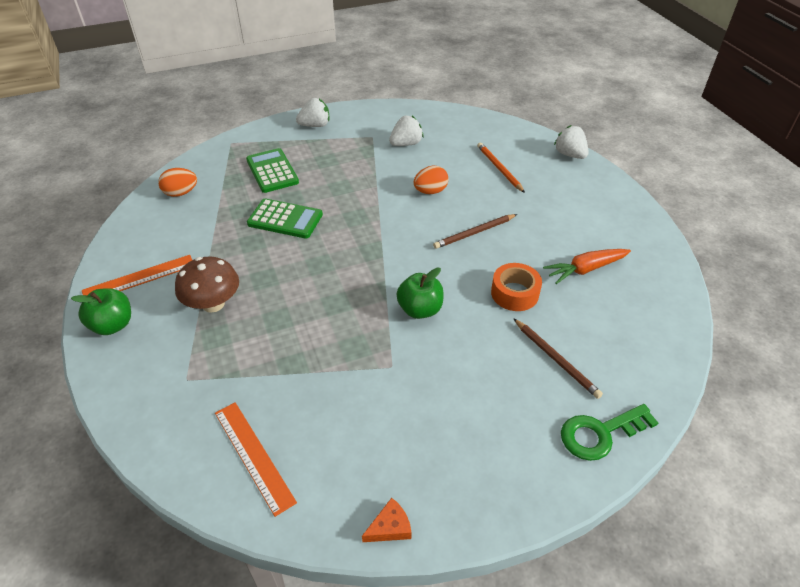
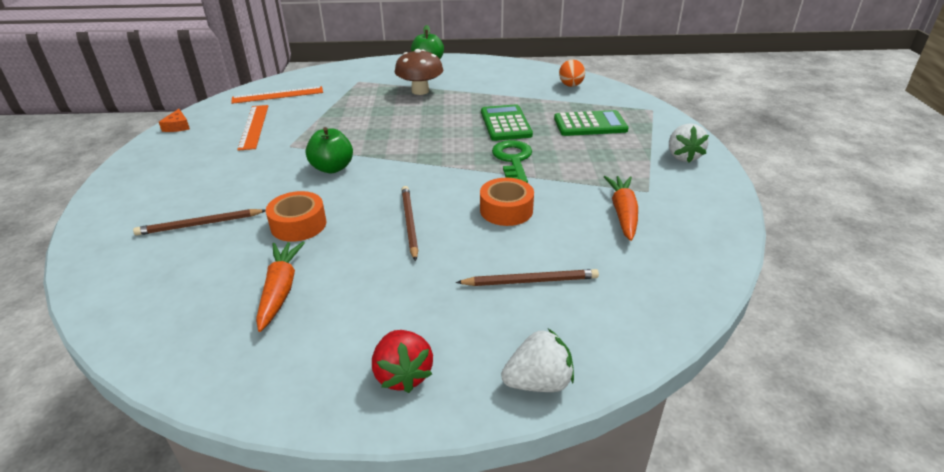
camera: 110 degrees right, 10 degrees down
(139, 278) = (469, 70): orange ruler -> orange ruler (254, 126)
(285, 219) = (505, 124): green calculator -> green calculator turned 135 degrees clockwise
(406, 144) = (623, 213): white strawberry -> orange carrot
(430, 191) = (506, 210): orange egg -> orange tape
(499, 168) = (530, 281): orange pencil -> brown pencil
(600, 433) = (111, 223): green key -> green key (513, 160)
(602, 196) = (403, 375): none -> red strawberry

